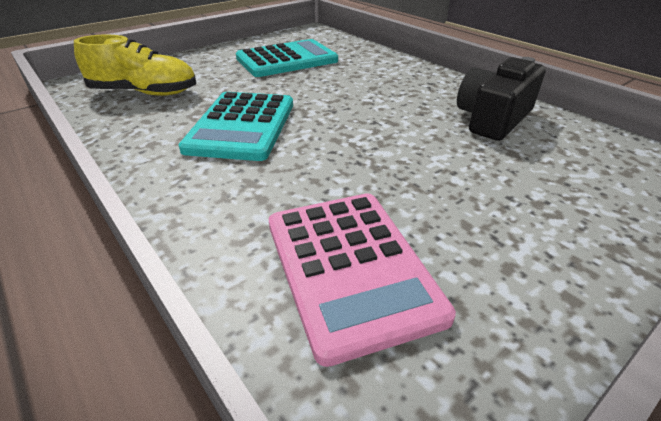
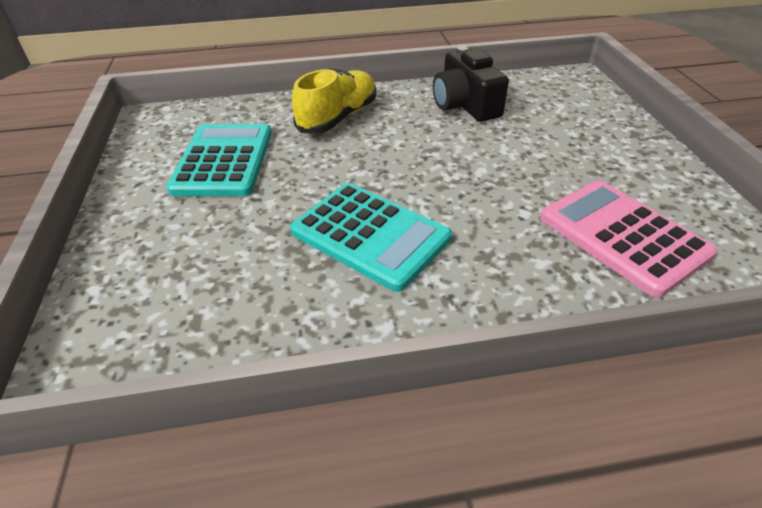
camera: 60 degrees left, 5 degrees up
(144, 93) = (196, 297): yellow shoe -> yellow shoe (338, 118)
(350, 267) = (622, 236): pink calculator -> pink calculator turned 135 degrees counterclockwise

